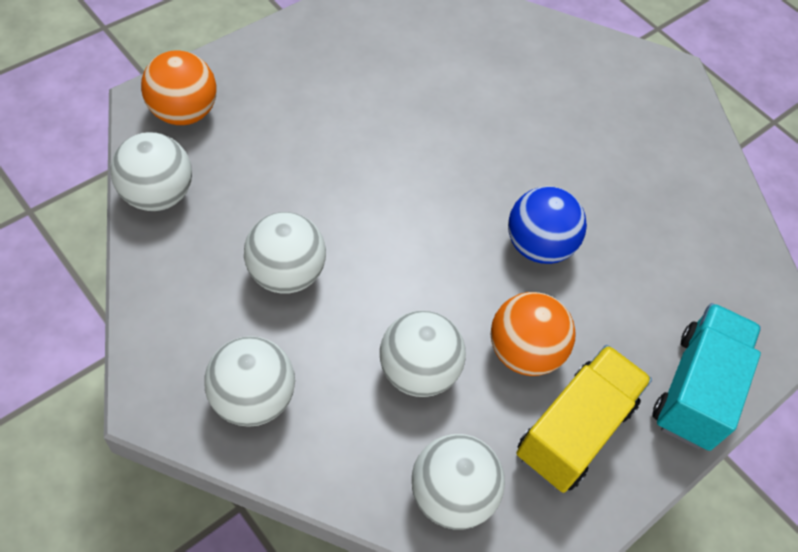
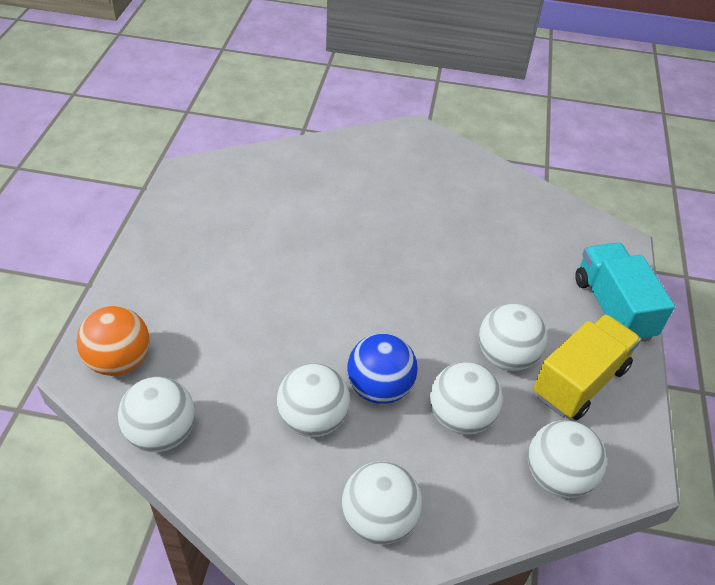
camera: 35 degrees left, 10 degrees down
(523, 352) = (506, 357): orange ball -> white ball
(538, 246) = (448, 286): blue ball -> blue ball (379, 388)
(574, 430) = (579, 381): yellow truck -> yellow truck turned 45 degrees clockwise

